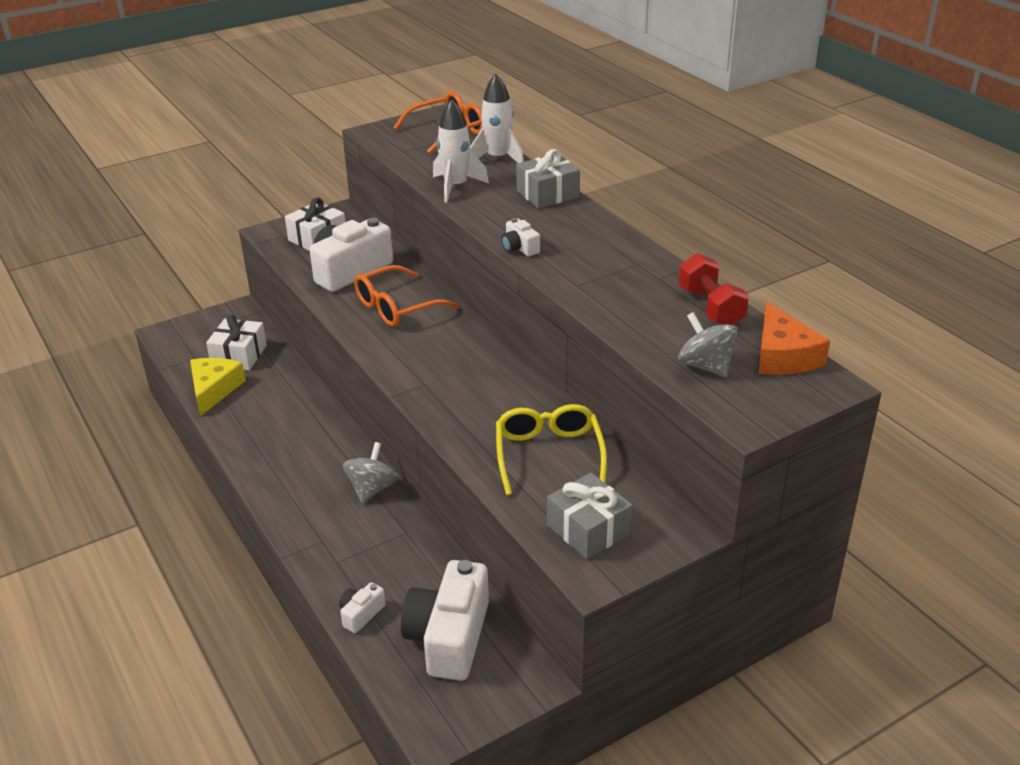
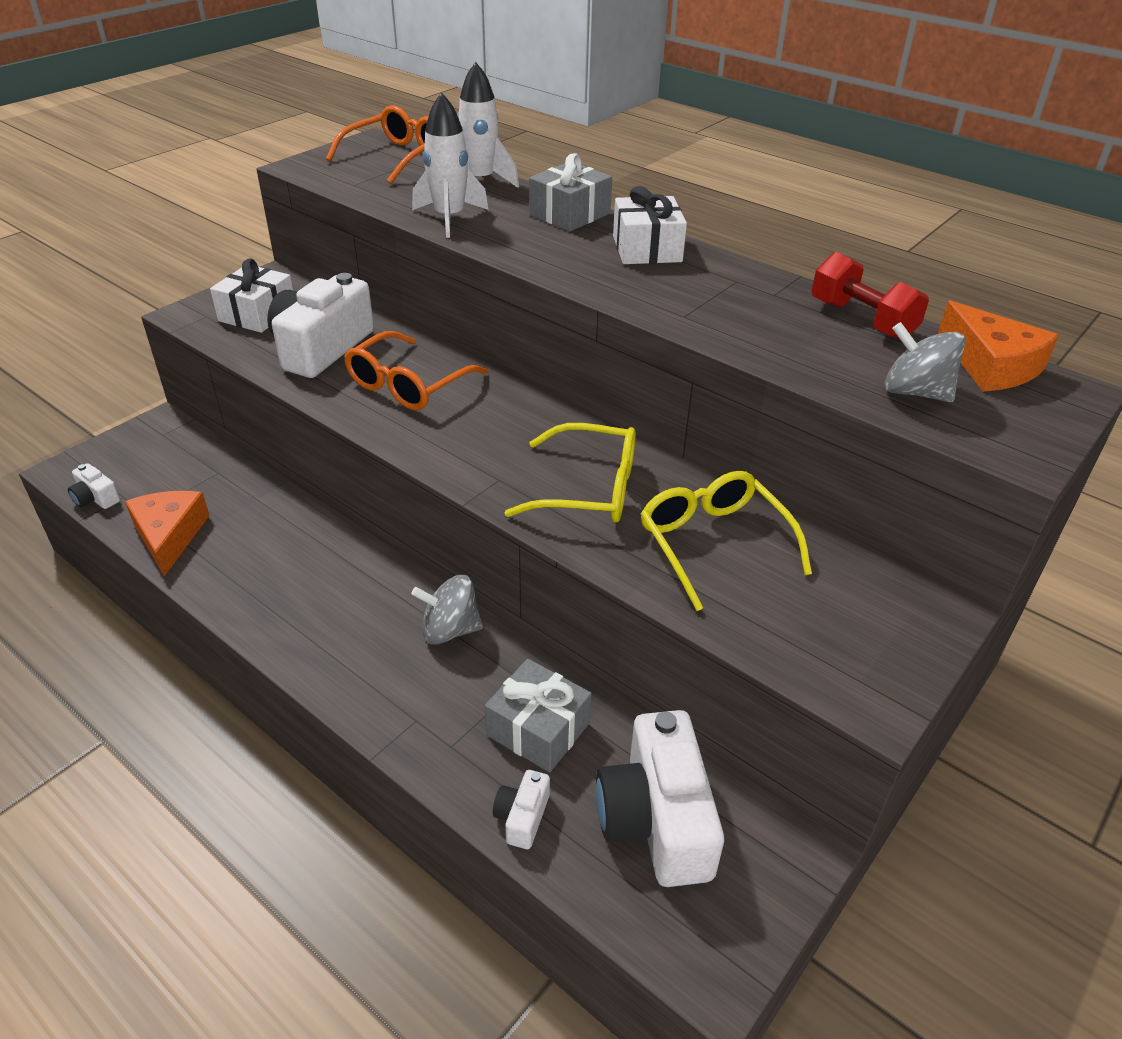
camera: 20 degrees left, 5 degrees up
(214, 390) = (169, 536): yellow cheese -> orange cheese
(239, 355) = (185, 483): white gift -> white gift (646, 249)
(372, 489) = (450, 630): grey spinning top -> grey spinning top turned 90 degrees counterclockwise
(482, 402) = (589, 489): none -> yellow glasses
(519, 248) = (580, 280): white camera -> white camera (96, 498)
(588, 529) = (827, 636): grey gift -> grey gift (538, 729)

